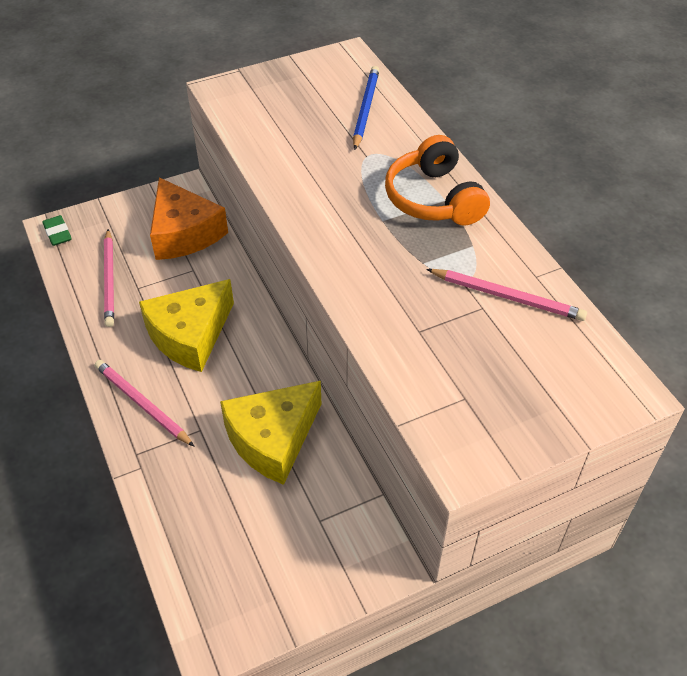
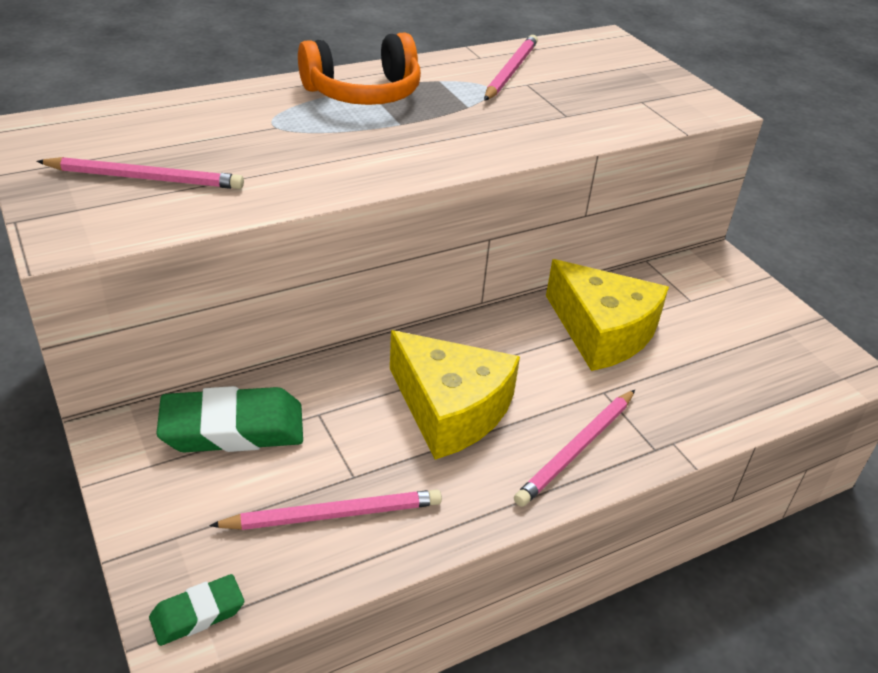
camera: 95 degrees left, 10 degrees down
(184, 233) = (233, 428): orange cheese -> green eraser
(287, 107) = (145, 178): none -> pink pencil
(365, 109) = (173, 122): blue pencil -> none

